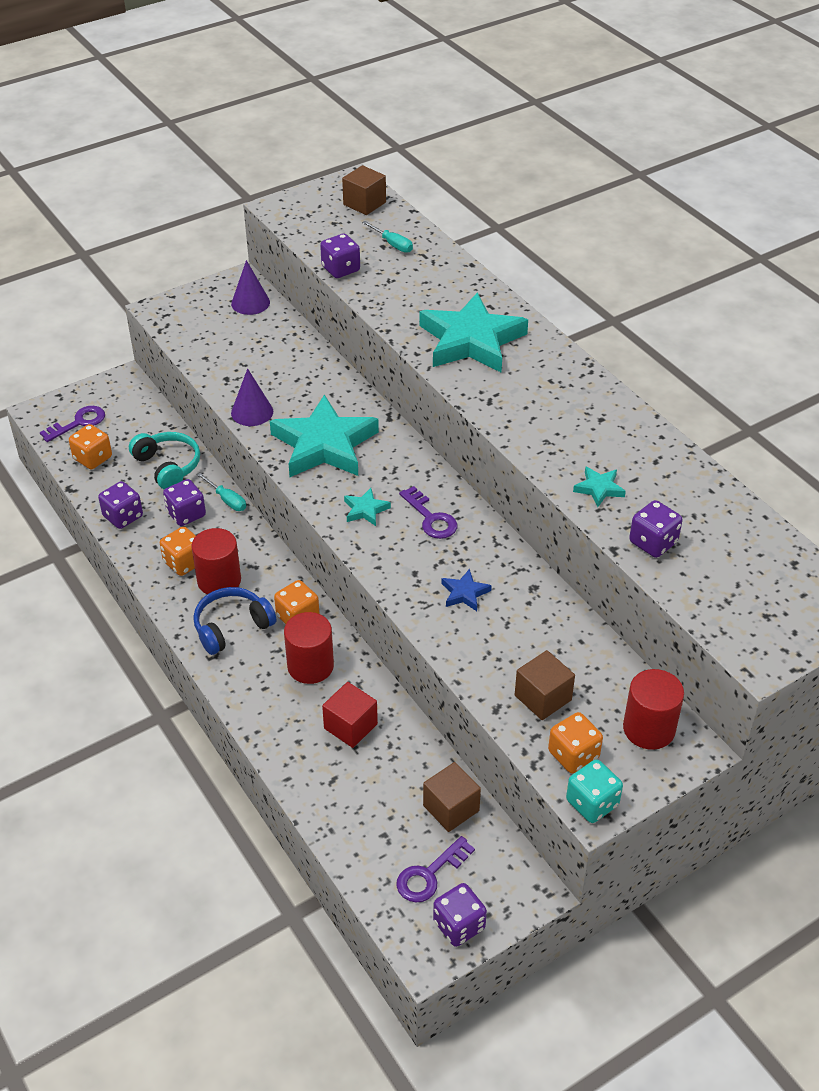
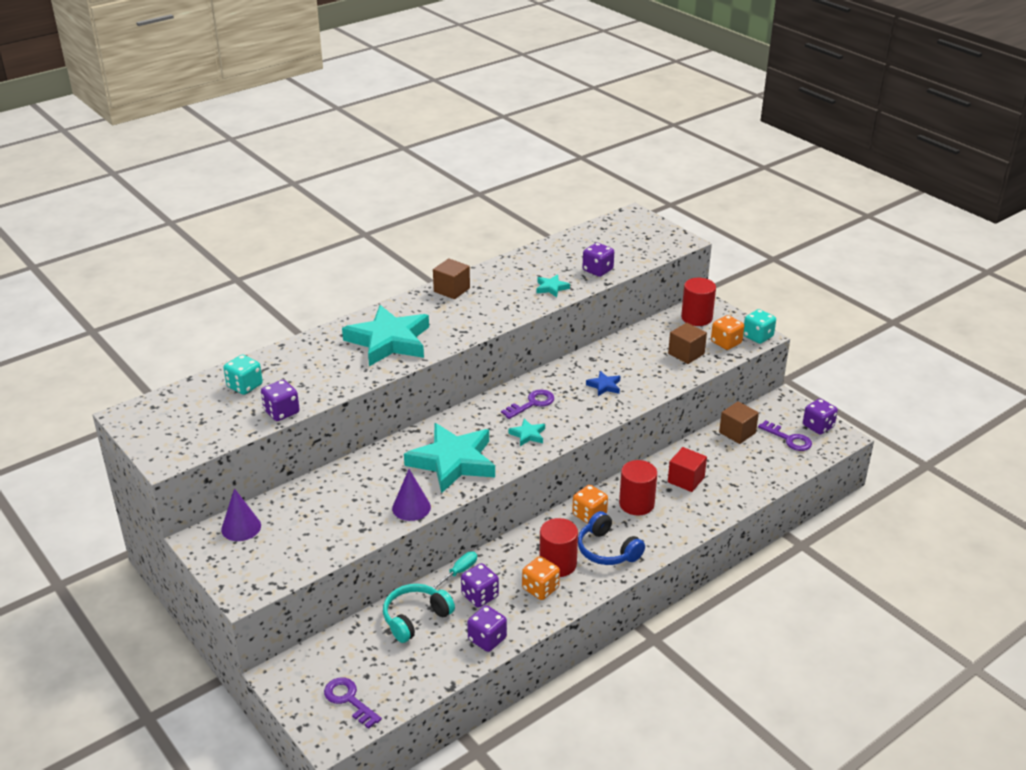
camera: 95 degrees left, 10 degrees down
(93, 458) = (405, 677): orange dice -> none
(364, 203) = (171, 406): brown cube -> brown cube (451, 290)
(392, 244) = (244, 386): turquoise screwdriver -> turquoise dice

